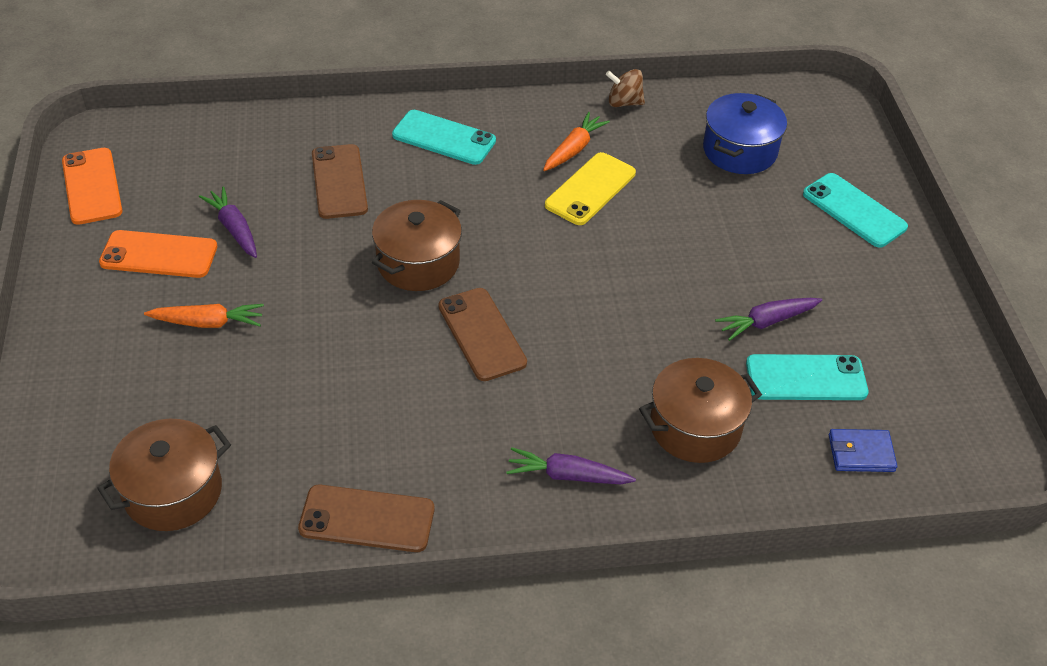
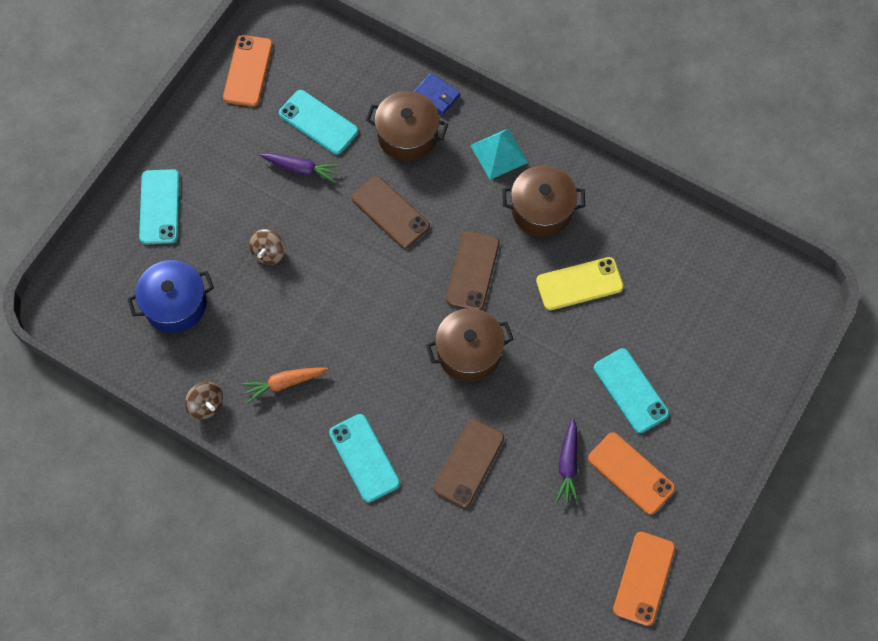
camera: 140 degrees left, 20 degrees up
(173, 491) = (713, 280): brown pot -> brown pot (541, 210)
(208, 322) = (630, 390): orange carrot -> turquoise phone
(367, 519) = (621, 197): brown phone -> brown phone (390, 212)
(567, 475) = (499, 153): purple carrot -> turquoise pyramid
(590, 189) = (307, 339): yellow phone -> yellow phone (579, 284)
(707, 233) = (269, 253): none -> brown spinning top
(861, 453) = (337, 66): blue wallet -> blue wallet (436, 95)
(944, 383) = (248, 71): none -> orange phone

